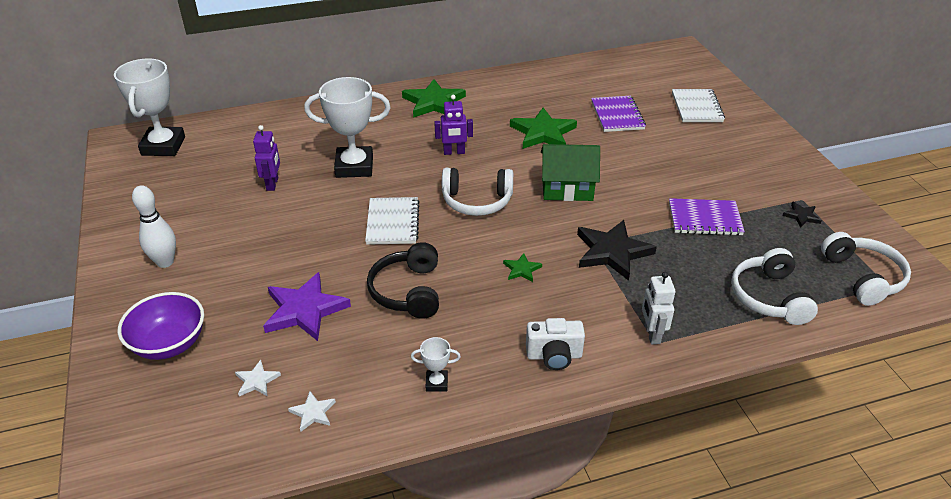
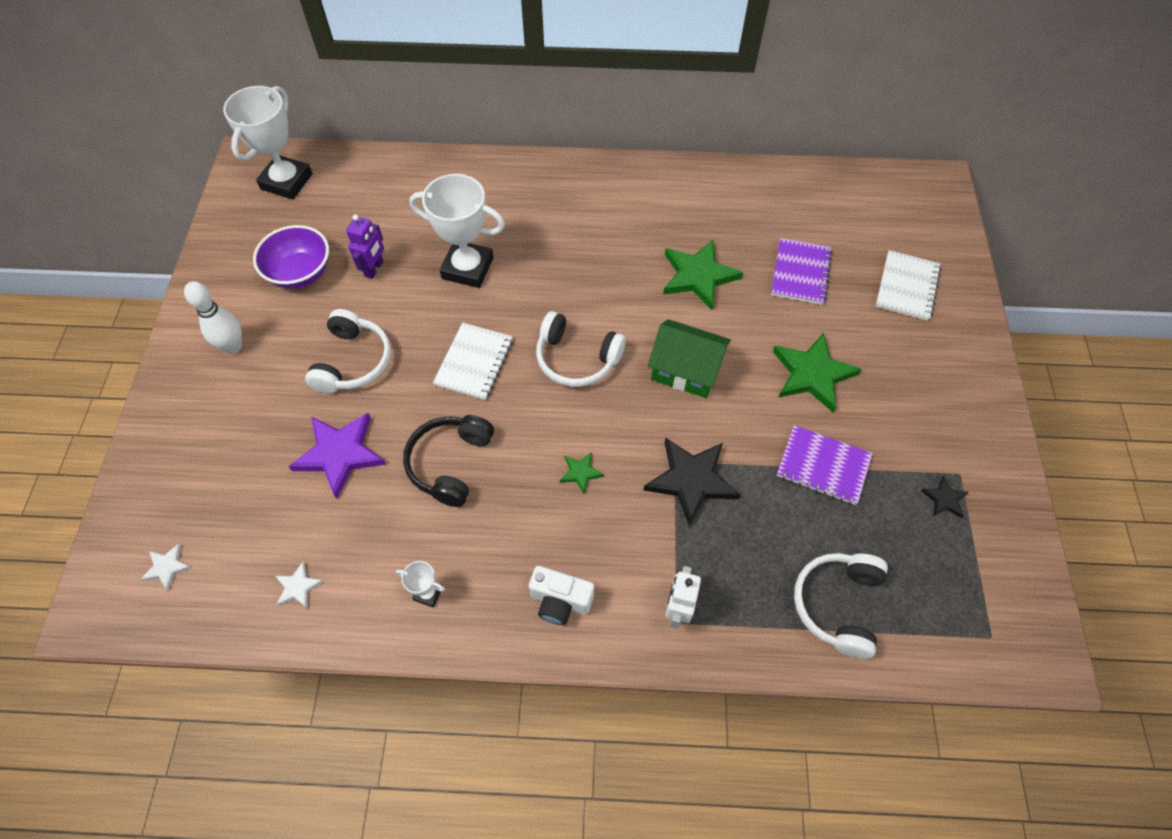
camera: 20 degrees right, 20 degrees up
(169, 344) = (201, 454): purple bowl -> purple bowl (300, 273)
(257, 381) = (262, 529): white star -> white star (167, 567)
(433, 102) = (594, 193): green star -> green star (812, 374)
(454, 152) = (583, 277): purple robot -> none
(863, 277) = (968, 614): white headphones -> white headphones (353, 361)

